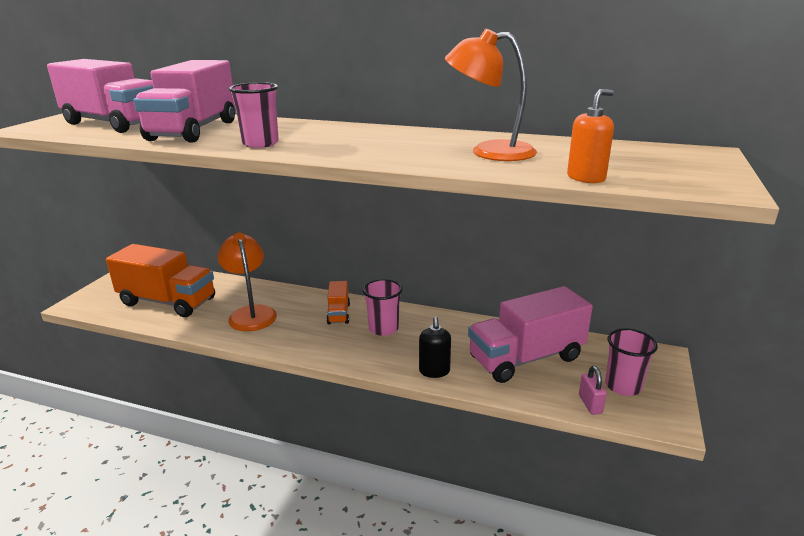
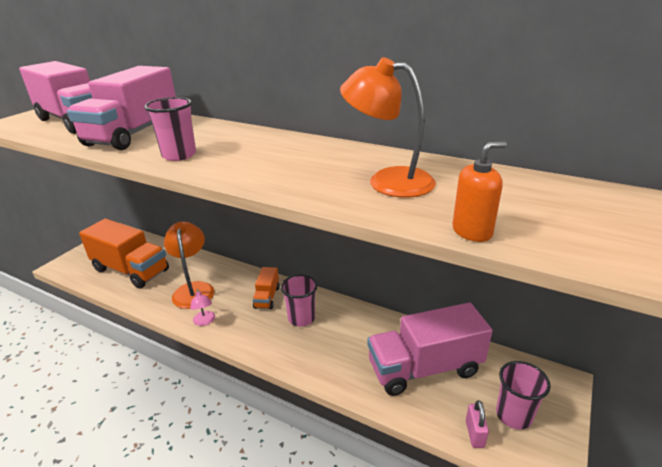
camera: 10 degrees right, 5 degrees up
(275, 341) = (204, 321): none -> pink lamp
(434, 371) = (334, 373): black soap dispenser -> none

